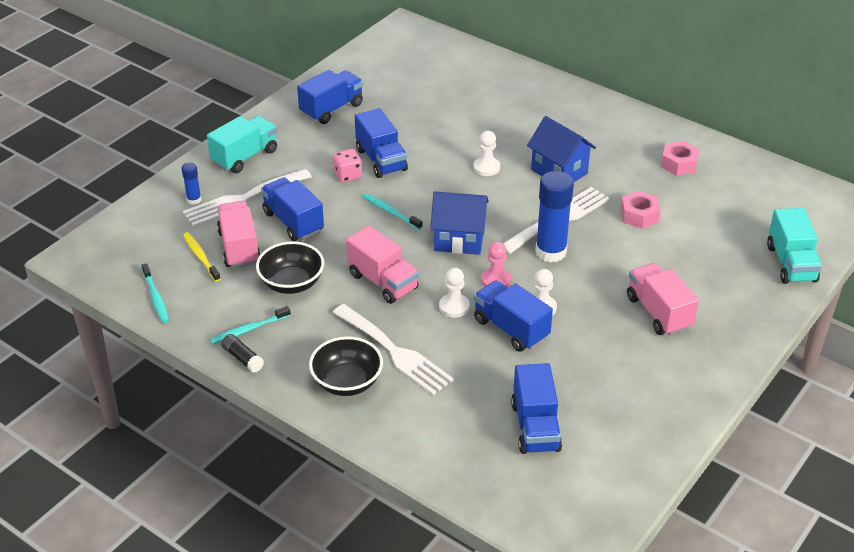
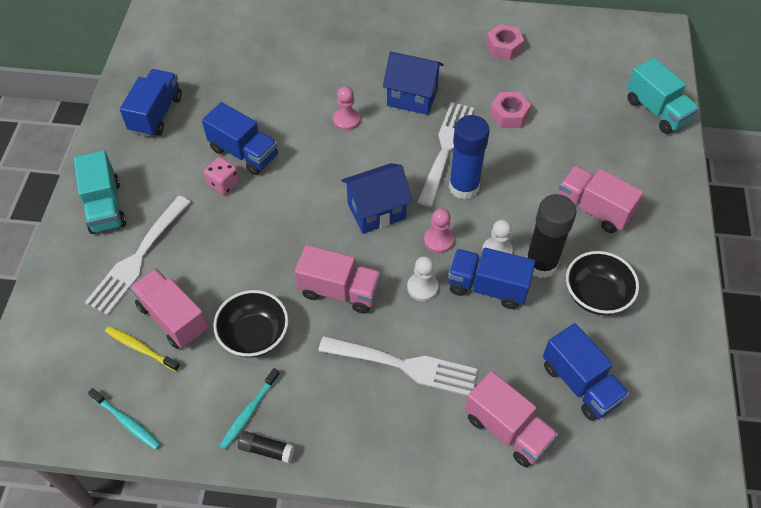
camera: 30 degrees left, 15 degrees up
(194, 200) = (87, 282): blue glue stick -> none
(245, 157) = (105, 207): turquoise truck -> turquoise truck turned 150 degrees clockwise
(293, 222) = (207, 262): blue truck -> none
(347, 382) = (385, 424): black bowl -> black bowl (596, 295)
(390, 212) = (293, 208): turquoise toothbrush -> none
(444, 429) = (507, 429): none -> pink truck
(486, 167) = (346, 120): white pawn -> pink pawn
(573, 332) = (541, 264): none -> black glue stick

